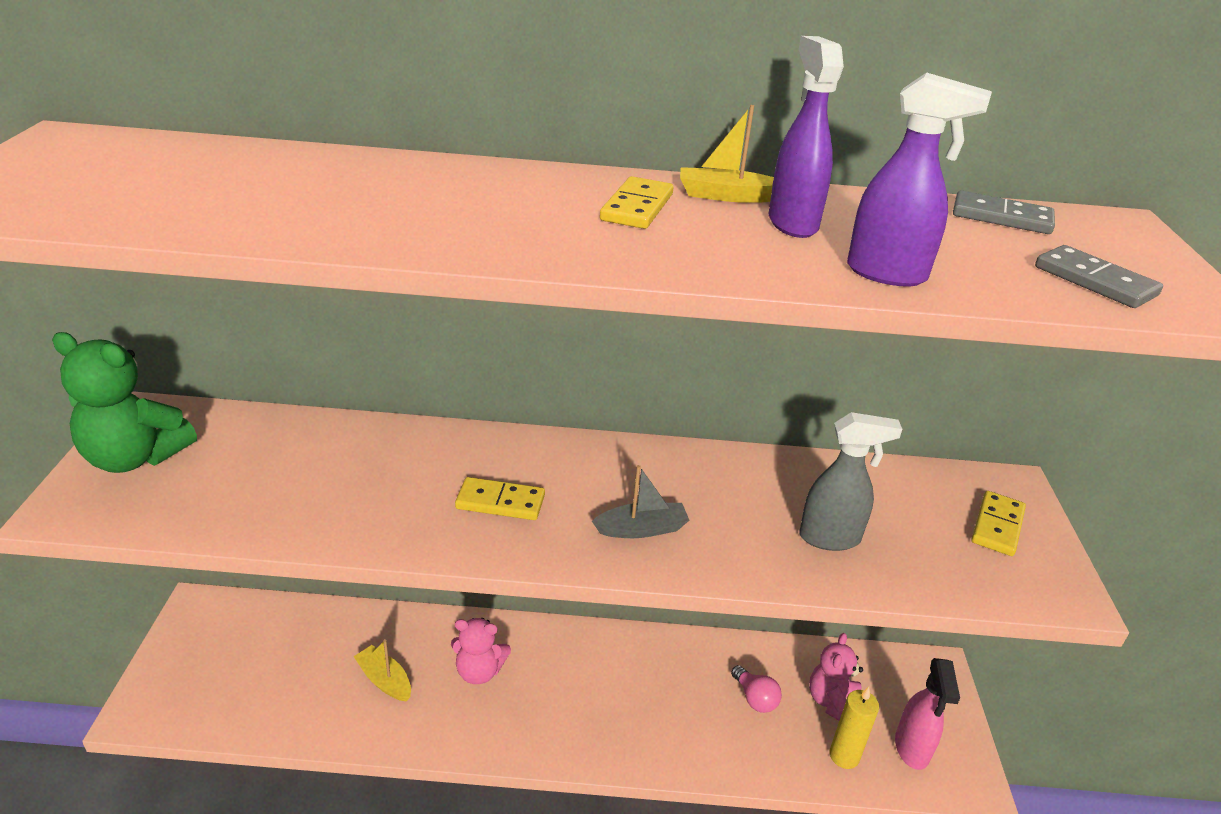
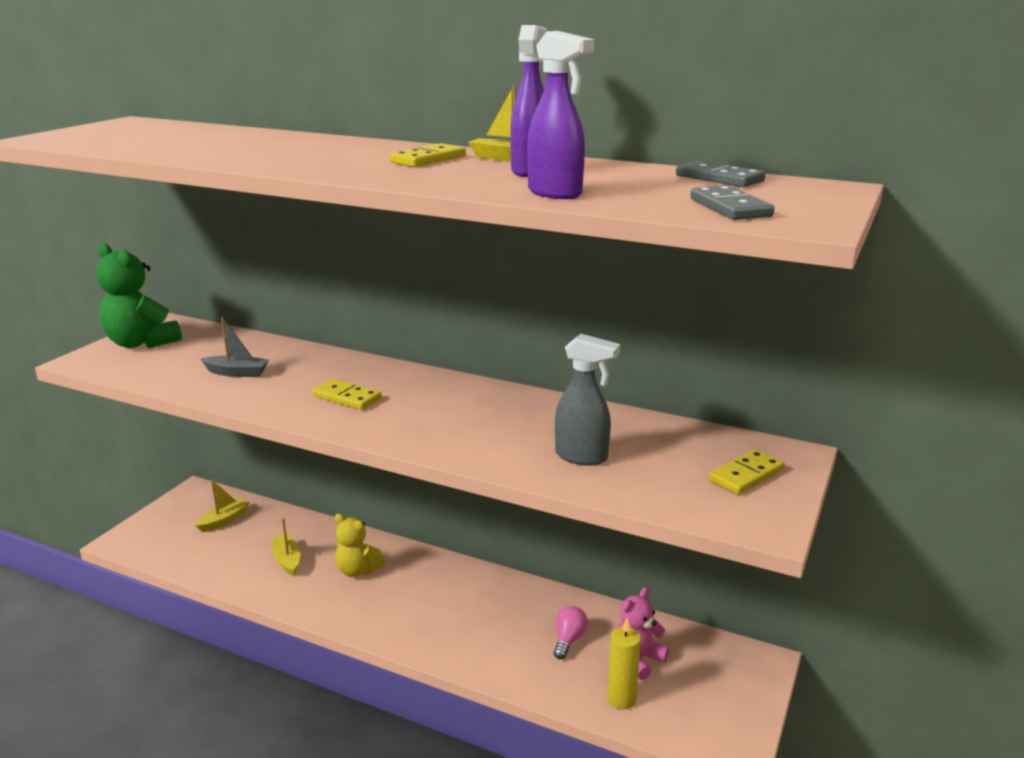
camera: 25 degrees right, 10 degrees down
(266, 641) = (224, 520): none -> yellow boat
(479, 671) = (357, 570): pink teddy bear -> yellow teddy bear
(642, 529) = (434, 427): grey boat -> grey boat (237, 373)
(755, 698) = (568, 640): pink light bulb -> pink light bulb turned 150 degrees counterclockwise
(911, 749) = (691, 711): pink spray bottle -> none

